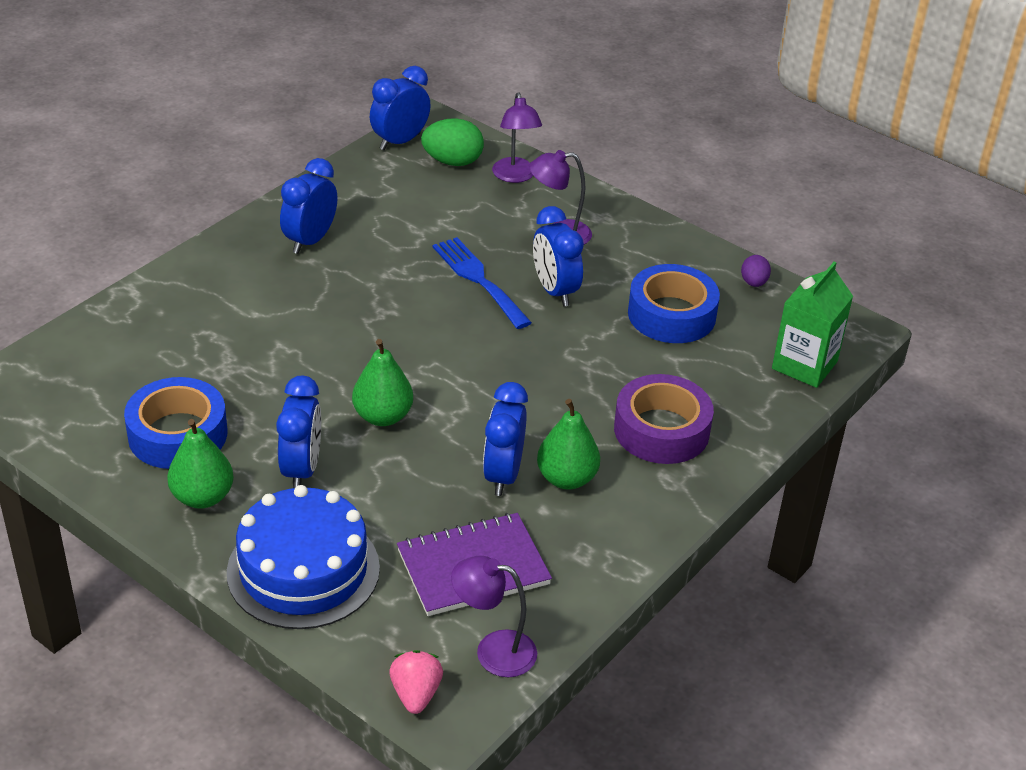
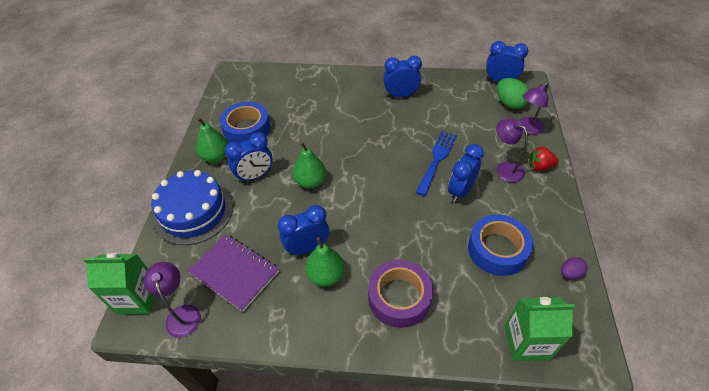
camera: 60 degrees right, 10 degrees up
(416, 694) = (137, 298): pink strawberry -> green carton
(586, 207) = (539, 166): none -> red strawberry

